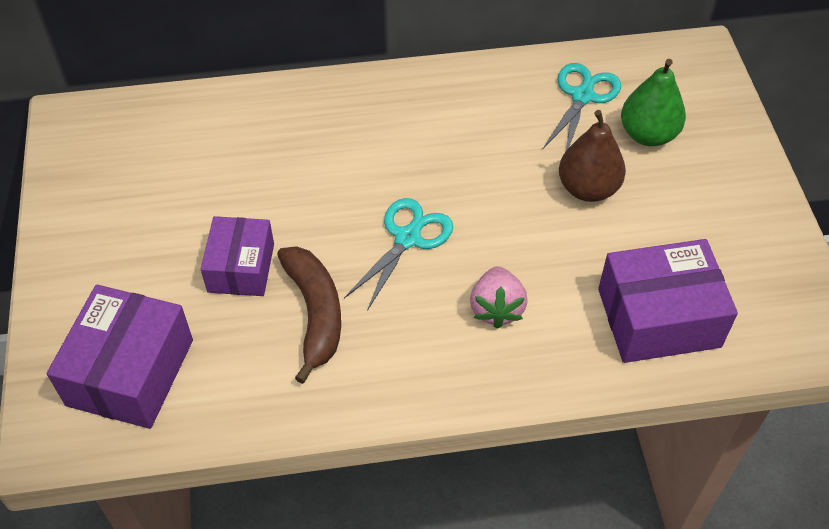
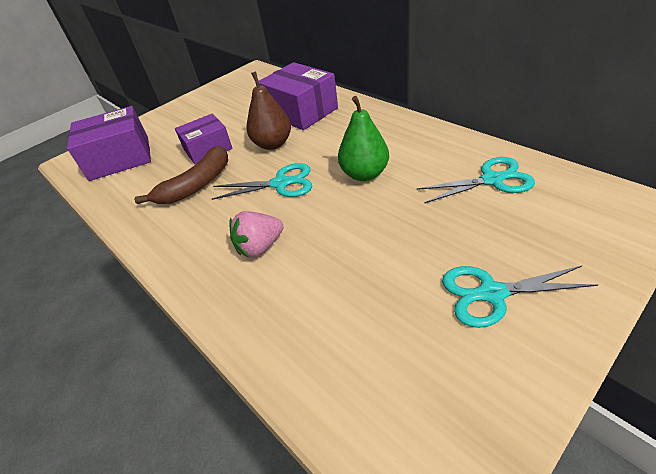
camera: 60 degrees right, 10 degrees down
(588, 188) = (412, 229): brown pear -> brown pear (273, 144)
(648, 134) = (508, 228): green pear -> green pear (364, 174)
(658, 318) = (331, 339): purple box -> purple box (301, 111)
(701, 195) = (492, 293): none -> turquoise scissors

